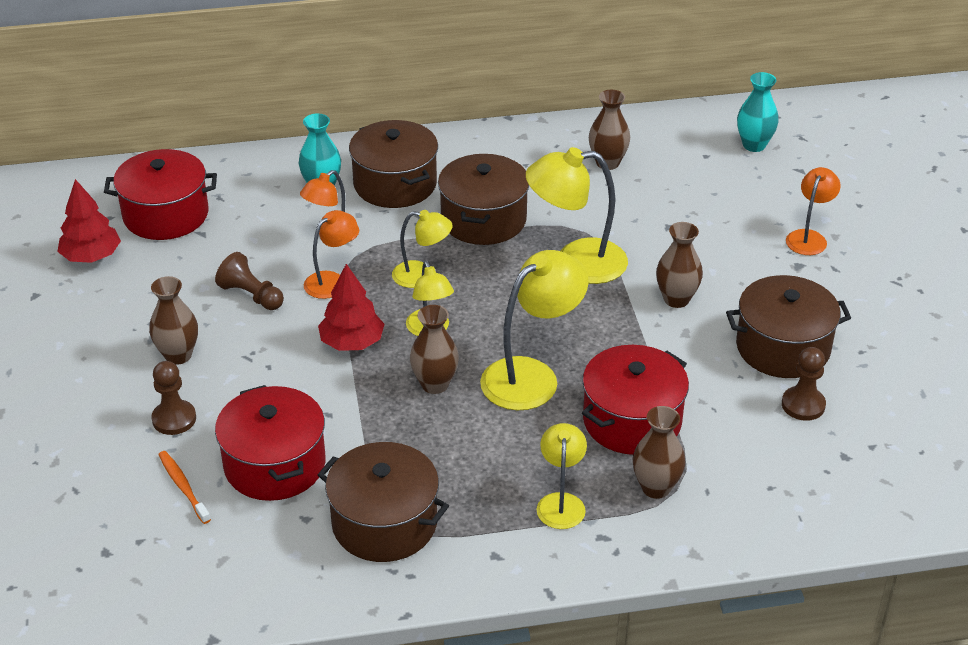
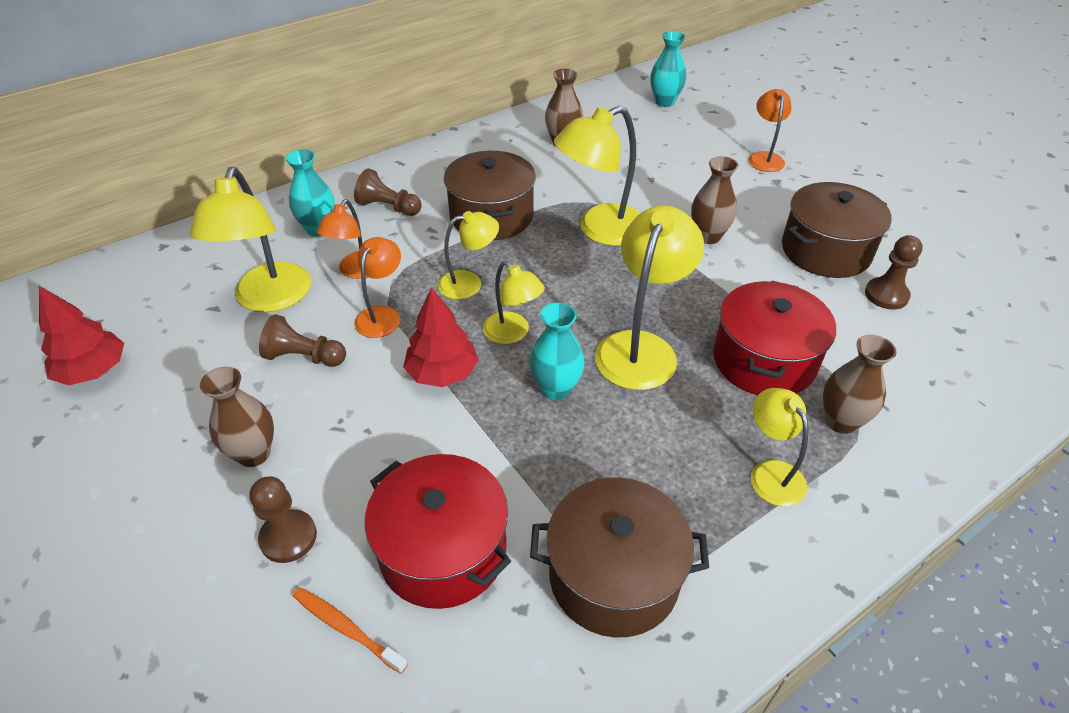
camera: 25 degrees left, 5 degrees up
(166, 215) = (163, 300): red pot -> none
(248, 239) = (269, 299): none -> yellow lamp
(395, 184) = (388, 207): brown pot -> brown pawn
(435, 384) = (556, 389): brown vase -> turquoise vase

